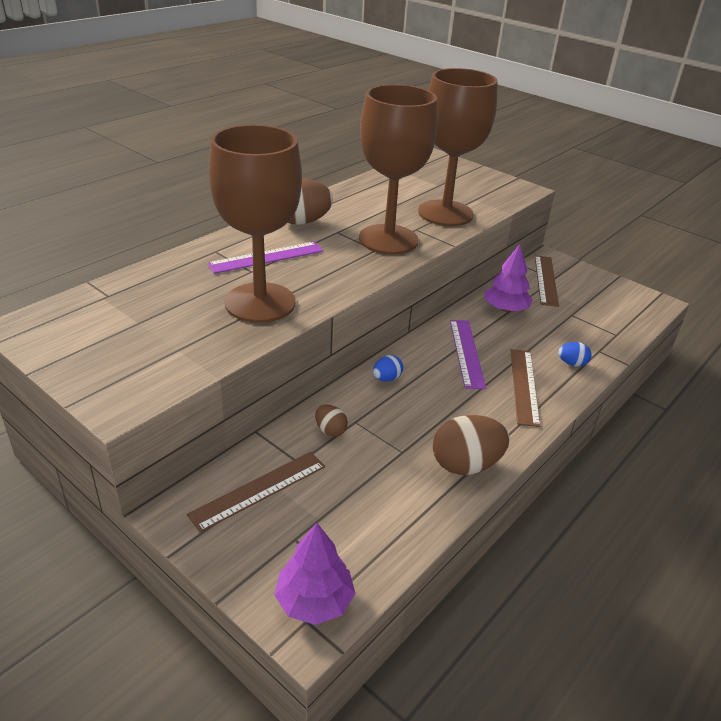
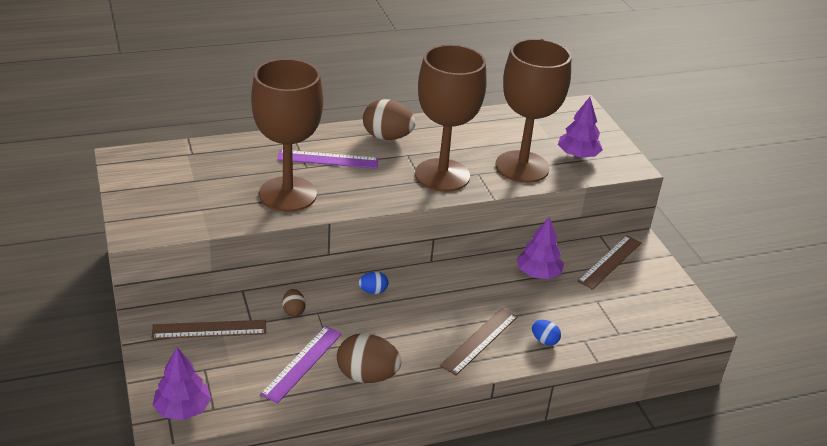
camera: 30 degrees right, 0 degrees up
(466, 353) = (460, 296): purple ruler -> purple ruler (302, 363)
(476, 192) = (578, 155): none -> purple tree

